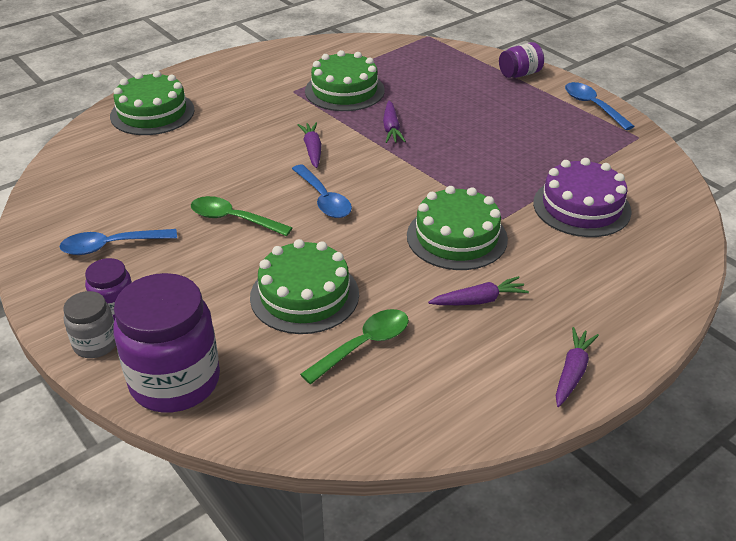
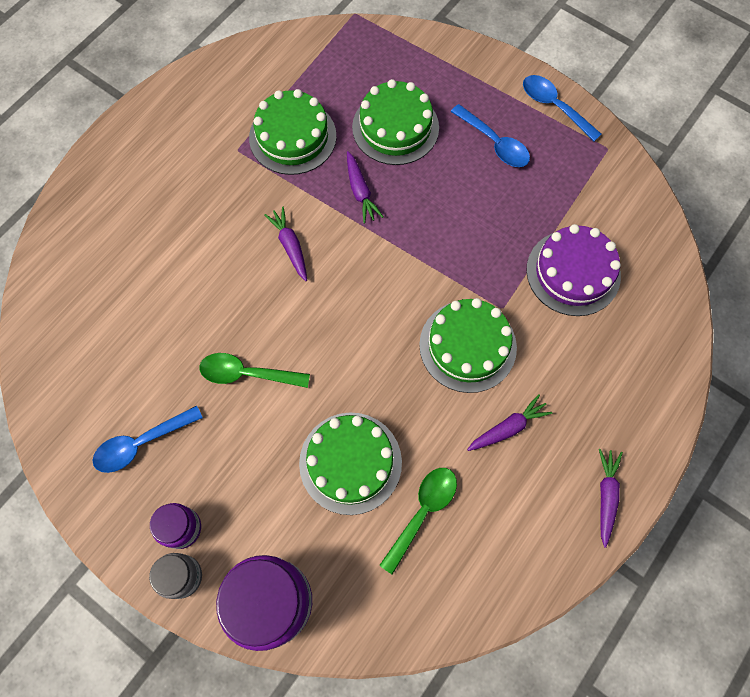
camera: 15 degrees left, 30 degrees up
(152, 113) = (98, 223): green cake -> green cake (395, 127)
(323, 199) = (326, 322): blue spoon -> blue spoon (494, 143)
(519, 74) = (469, 65): purple jar -> none

